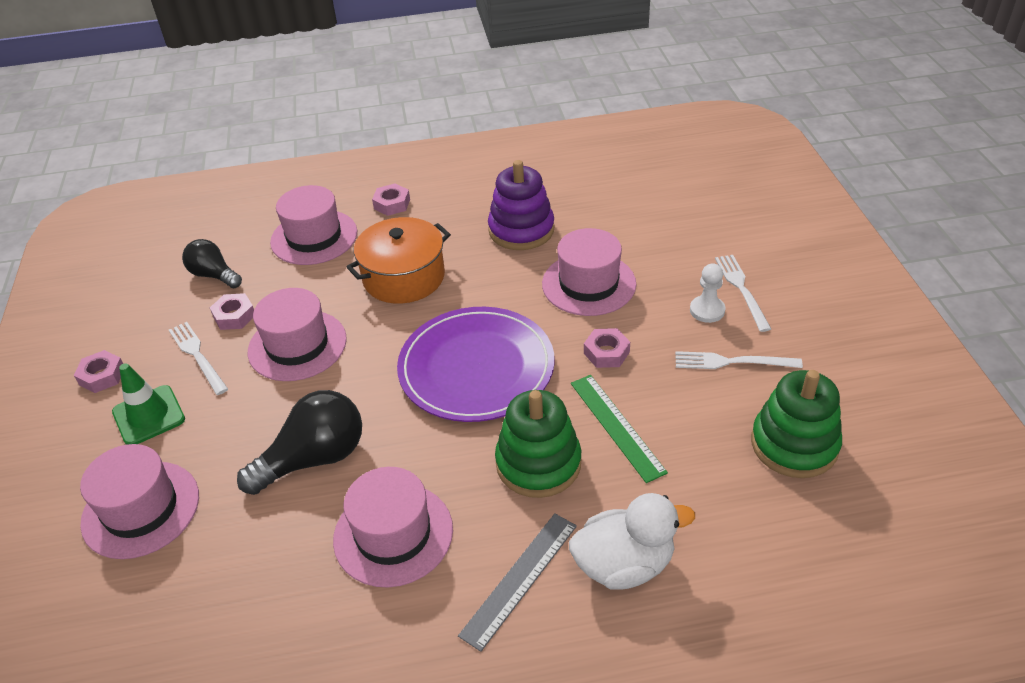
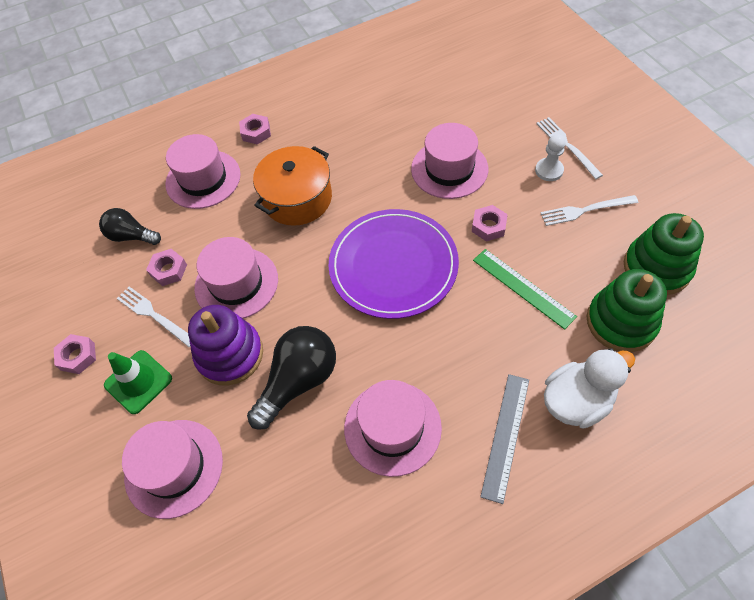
camera: 15 degrees left, 15 degrees up
(521, 230) = (374, 132): purple stacking toy -> purple stacking toy (230, 354)
(538, 463) = (477, 335): green stacking toy -> green stacking toy (621, 322)

